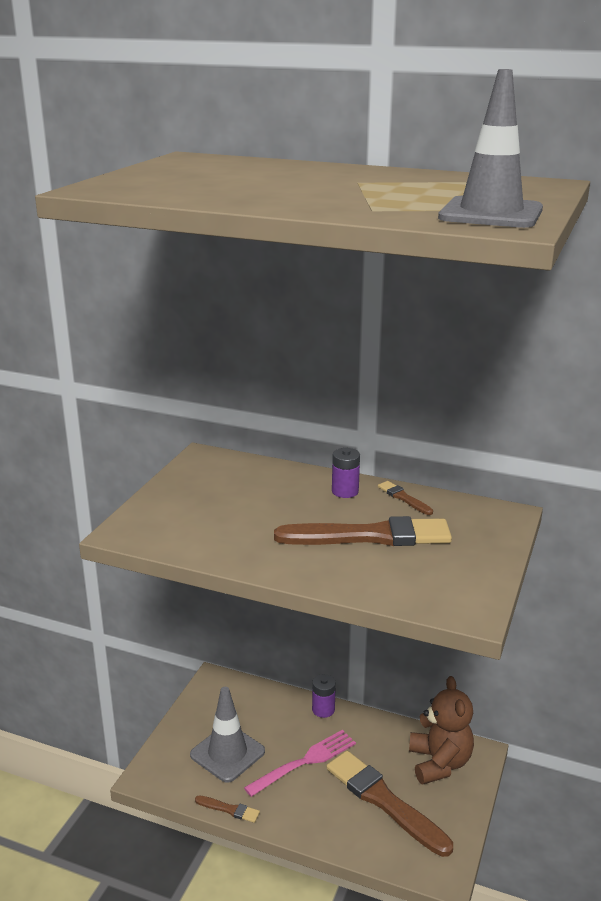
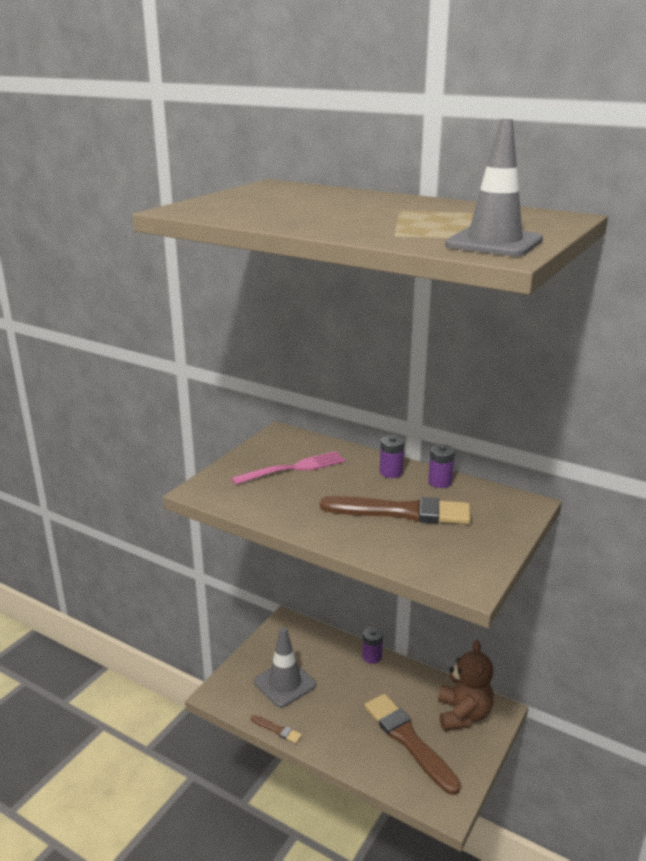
camera: 10 degrees right, 0 degrees up
(305, 762) = (348, 698): pink fork -> pink fork (293, 468)
(403, 498) = (440, 482): brown brush -> purple battery

